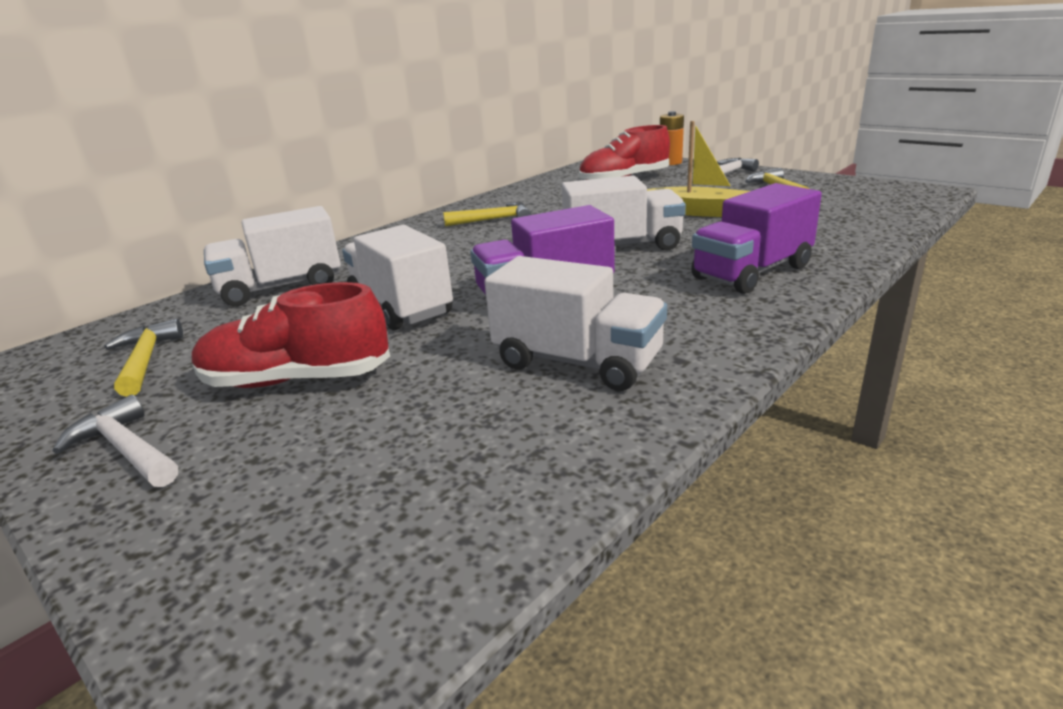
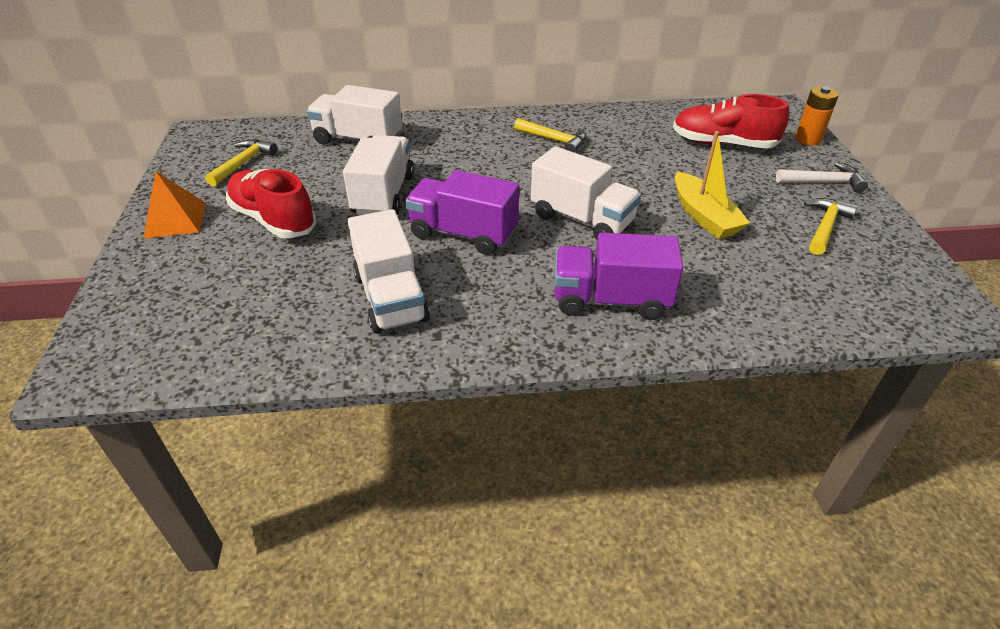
camera: 40 degrees right, 15 degrees up
(126, 450) = (175, 220): white hammer -> orange pyramid

